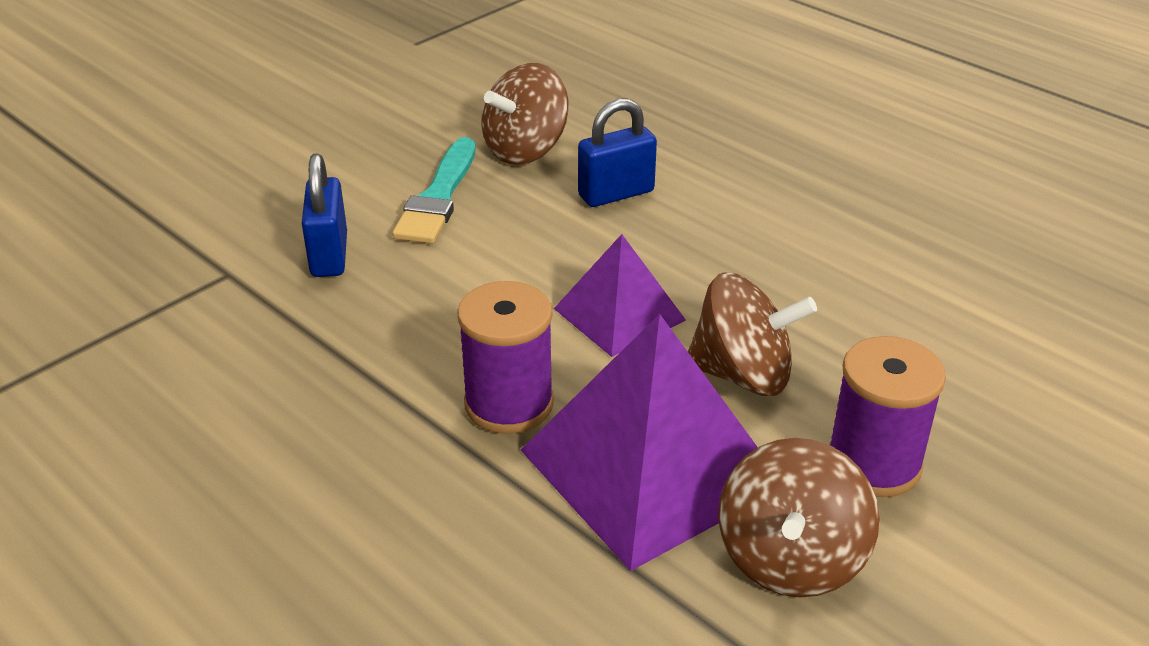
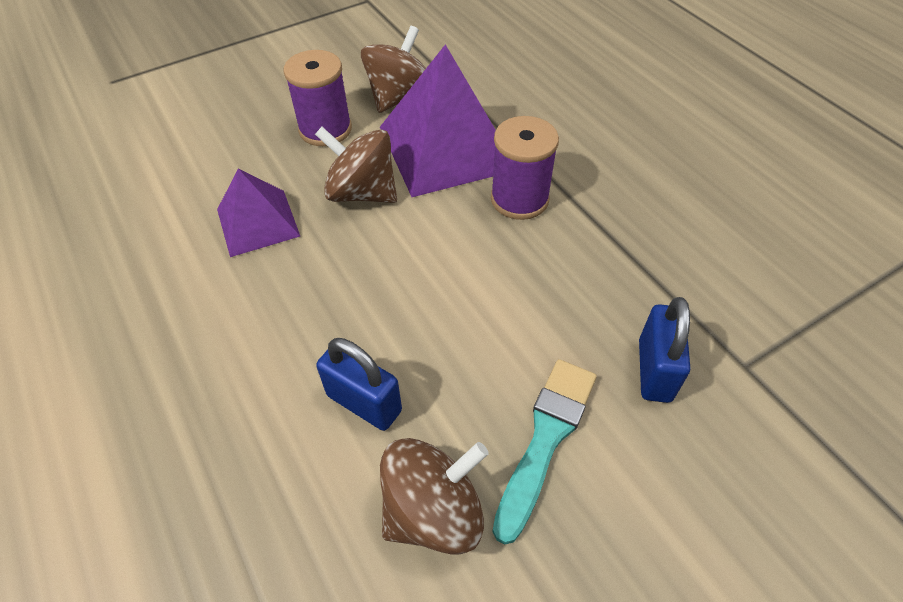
camera: 165 degrees left, 15 degrees up
(616, 194) = (364, 403): blue padlock -> blue padlock turned 45 degrees clockwise
(619, 314) = (421, 256): purple pyramid -> purple pyramid (258, 222)

